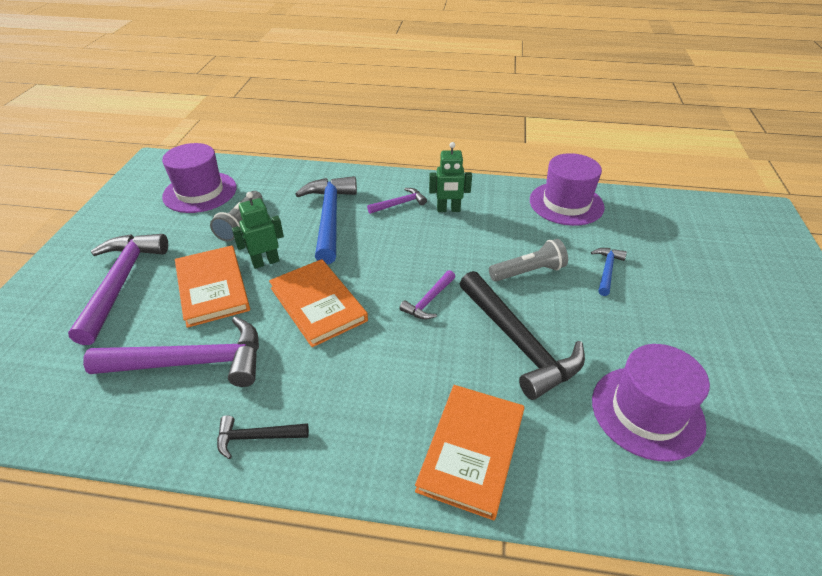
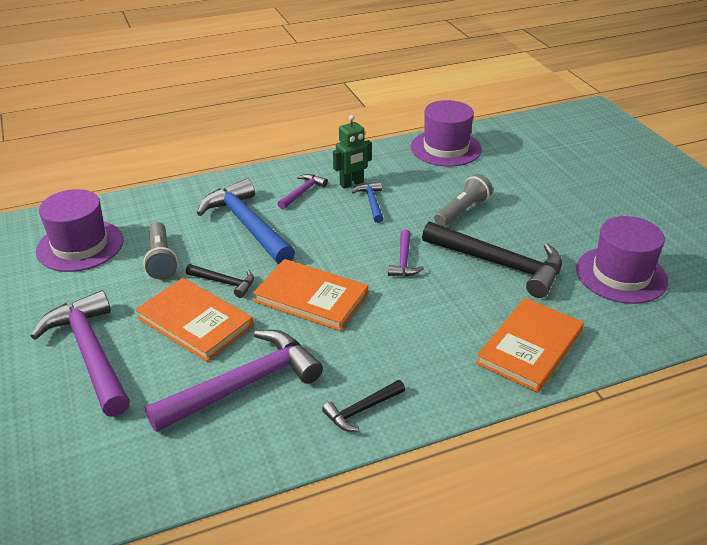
camera: 30 degrees left, 5 degrees down
(265, 262) = (224, 282): green robot -> black hammer
(471, 450) = (530, 347): orange book -> orange book turned 45 degrees clockwise
(607, 270) = (519, 190): blue hammer -> blue hammer (371, 202)

